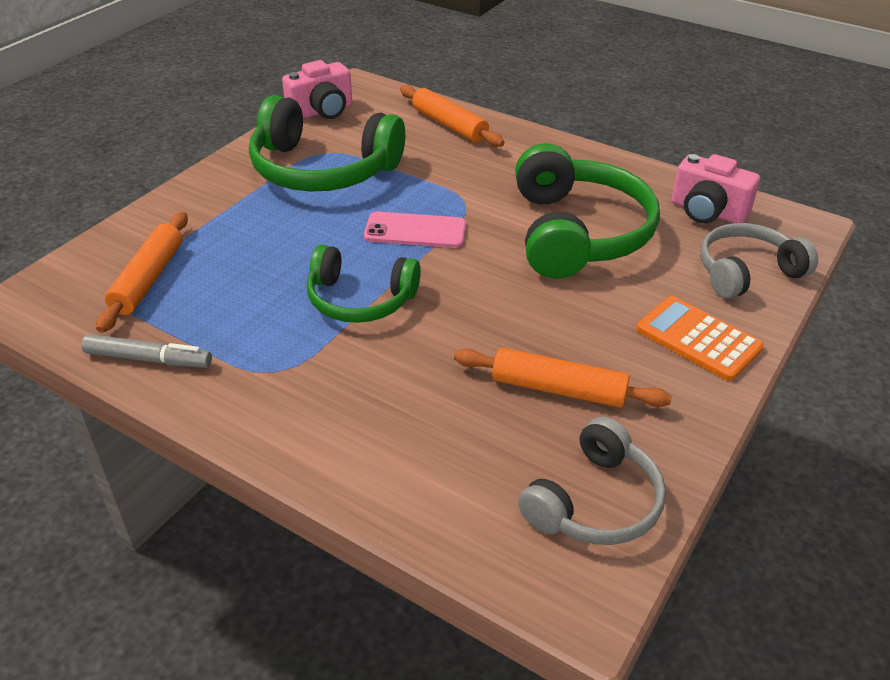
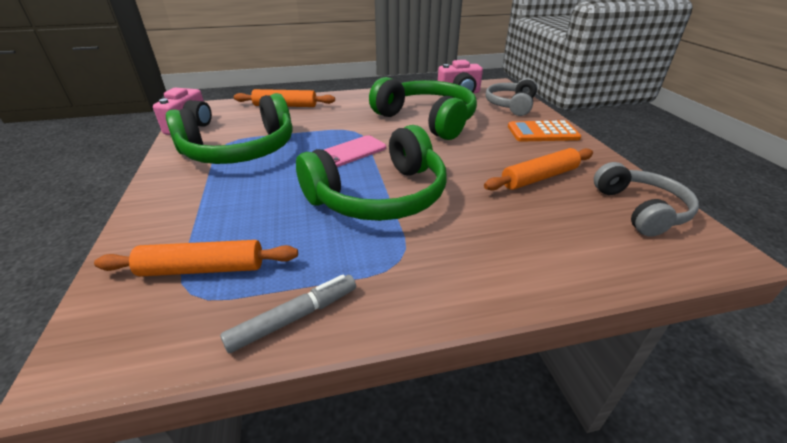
camera: 45 degrees left, 5 degrees down
(148, 279) = (203, 269): orange rolling pin -> orange rolling pin turned 60 degrees counterclockwise
(360, 299) = (379, 196): green headphones -> green headphones, size x1.62

